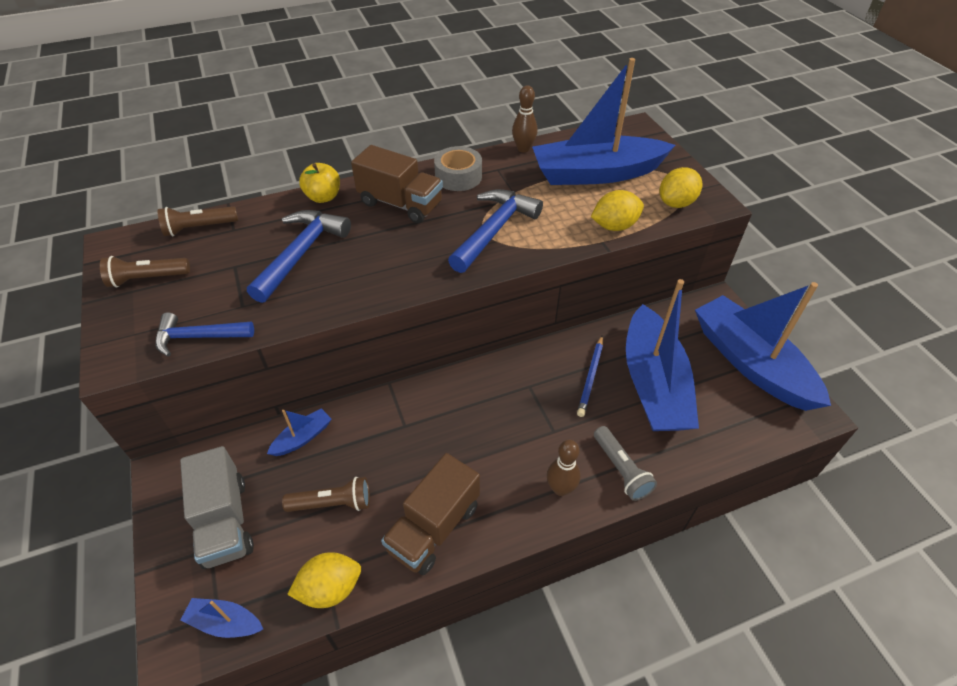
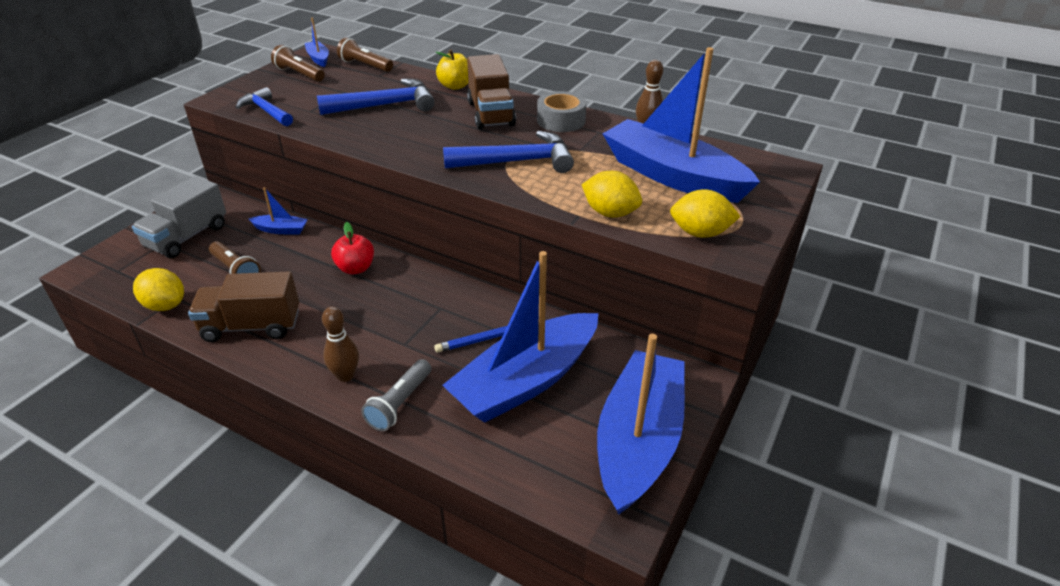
camera: 50 degrees right, 10 degrees down
(225, 622) = (112, 277): blue boat -> blue boat (318, 58)
(423, 412) = (355, 268): none -> red apple

